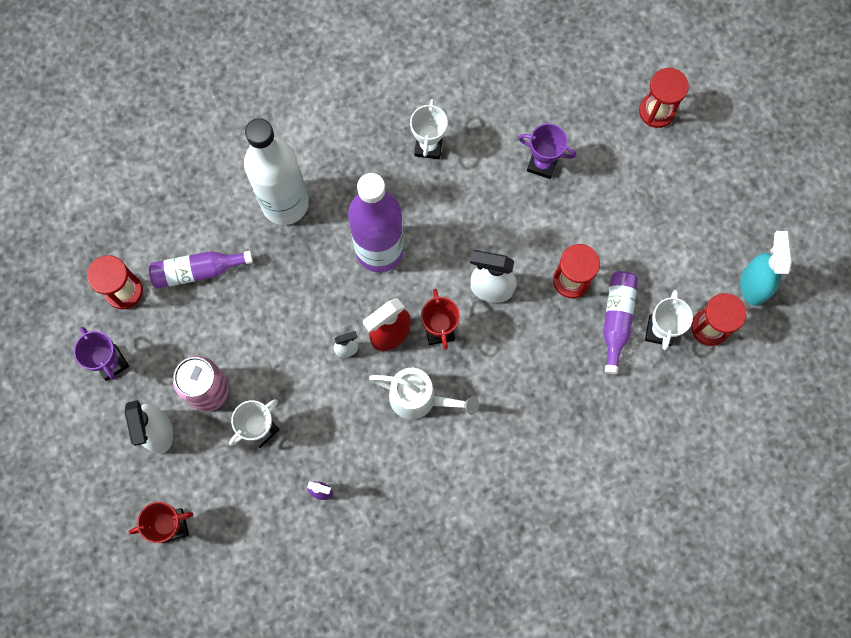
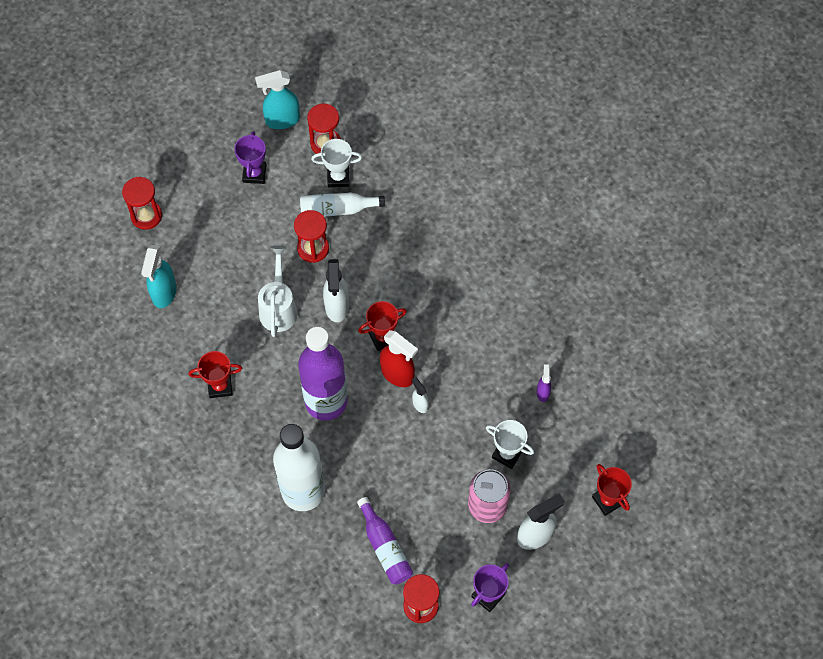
camera: 105 degrees left, 10 degrees down
(420, 399) = (445, 338): white watering can -> white watering can (279, 307)
(428, 146) = (220, 386): white trophy -> red trophy
(542, 164) = (215, 292): purple trophy -> purple trophy (254, 174)
(555, 111) = (164, 293): none -> turquoise spray bottle
(616, 320) = (337, 209): purple bottle -> white bottle

